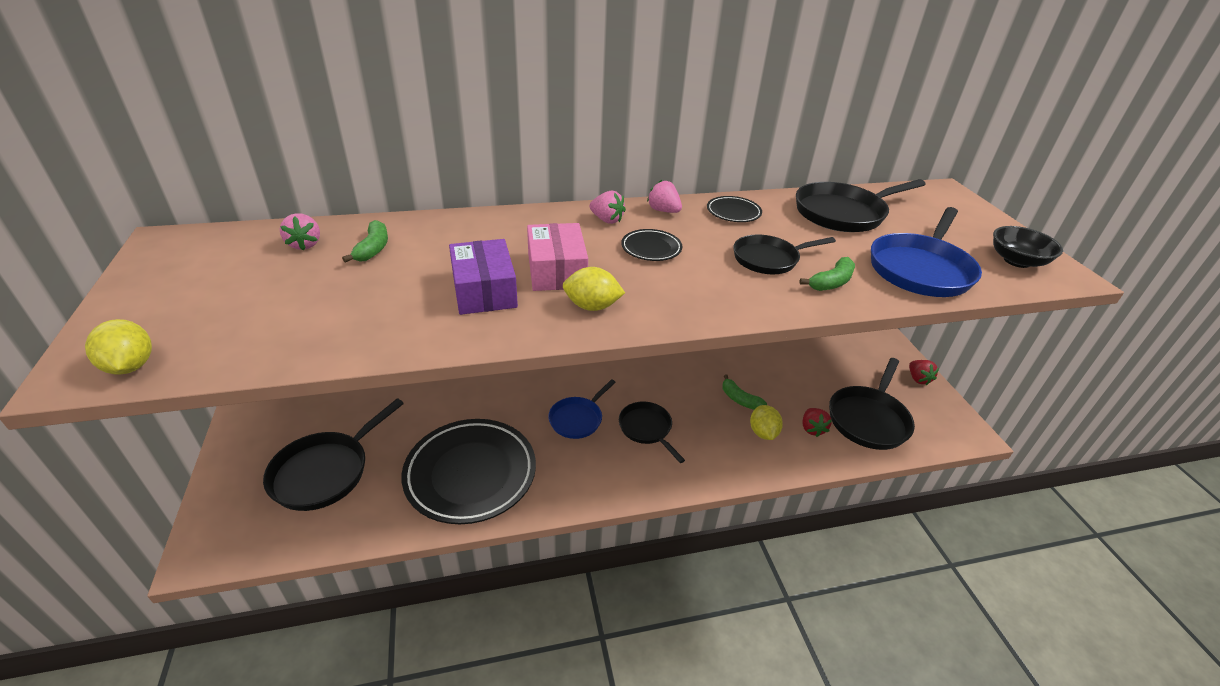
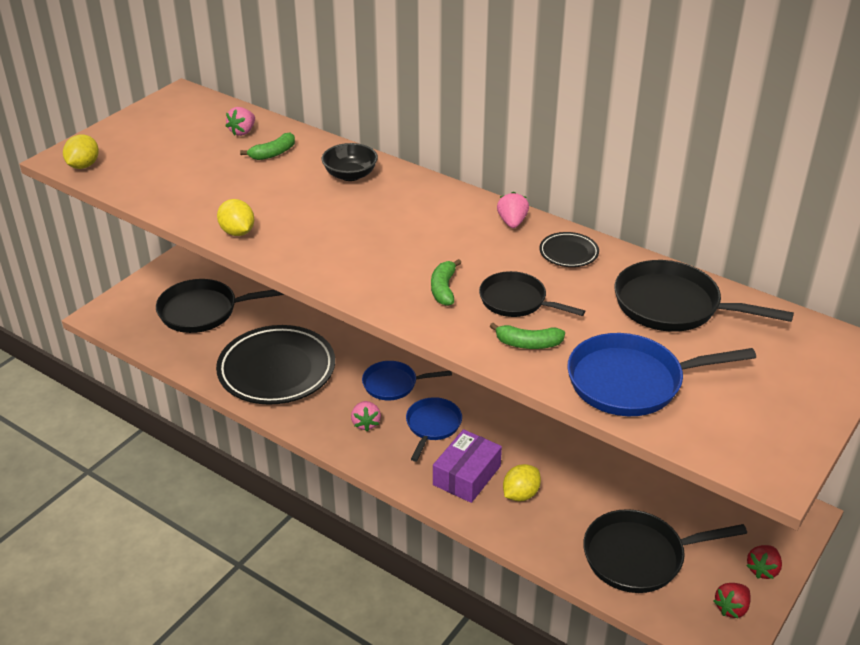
camera: 50 degrees right, 0 degrees up
(484, 290) = (289, 215): purple box -> purple box (466, 475)
(556, 270) = (352, 225): pink box -> none
(592, 306) = (331, 260): yellow lemon -> yellow lemon (237, 232)
(607, 220) = (453, 207): pink strawberry -> pink strawberry (366, 423)
(647, 429) = (432, 426): black pan -> blue pan
(651, 248) = (443, 245): black plate -> none
(739, 399) = (544, 459): green banana -> green banana (443, 289)
(812, 429) = (569, 523): red strawberry -> red strawberry (731, 608)
(1016, 261) = (750, 434): black bowl -> black bowl (350, 175)

